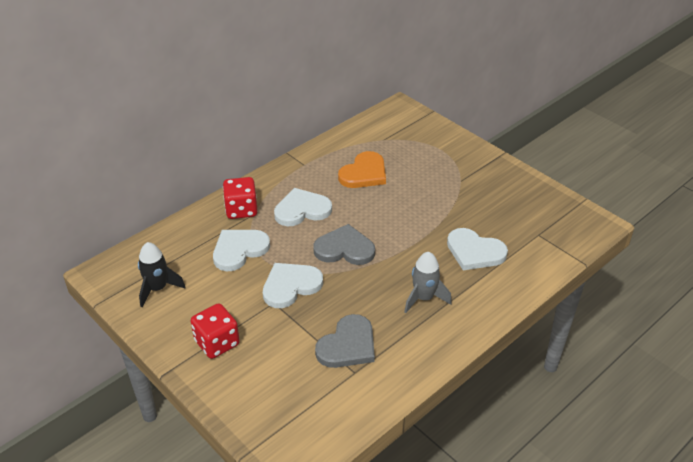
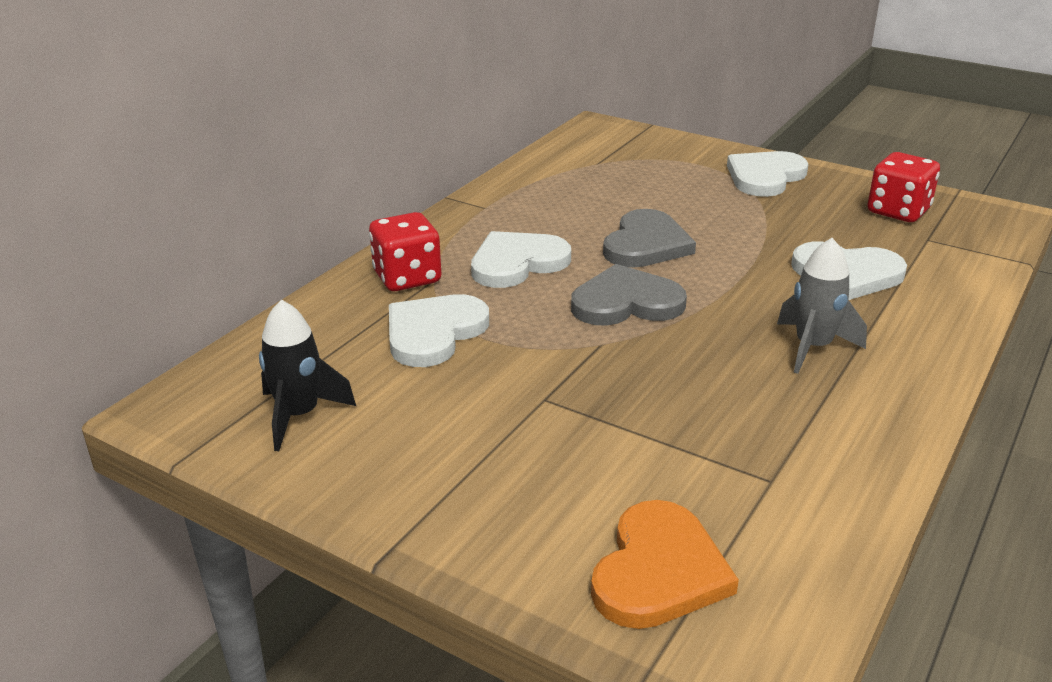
camera: 15 degrees left, 10 degrees down
(217, 343) = (467, 483): red dice -> red dice (898, 211)
(290, 286) = (562, 369): white heart -> white heart (765, 177)
(348, 345) = (728, 440): grey heart -> grey heart (646, 244)
(364, 173) = (593, 205): orange heart -> orange heart (659, 571)

